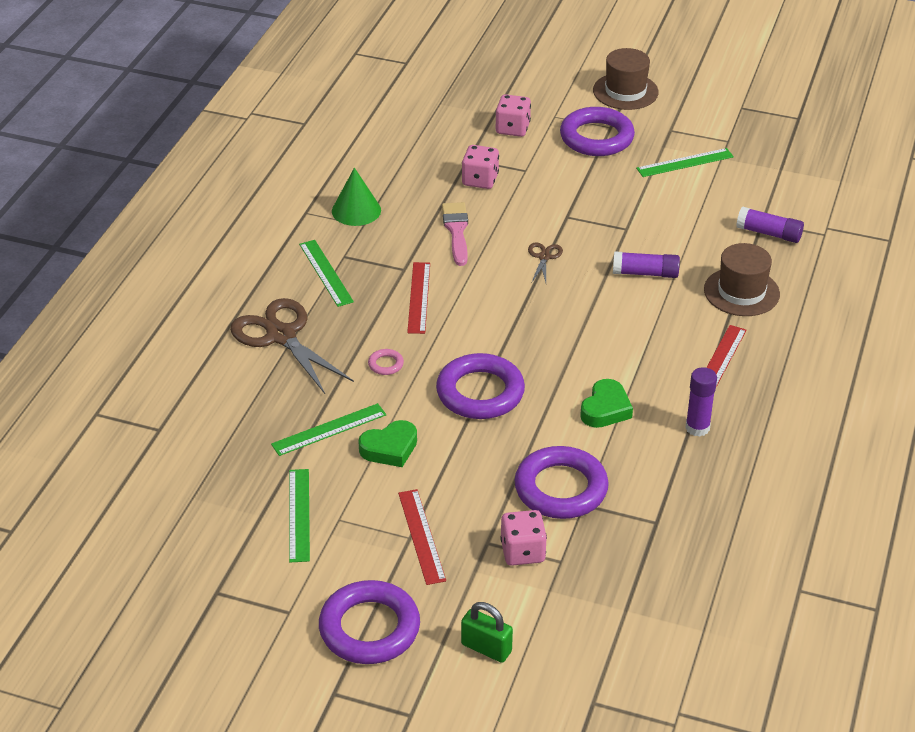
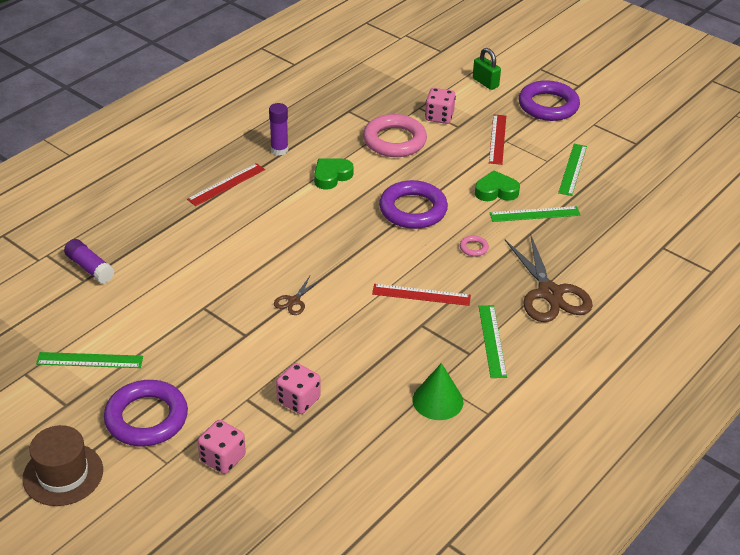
camera: 160 degrees left, 0 degrees up
(419, 297) = (421, 295): red ruler -> red ruler turned 75 degrees clockwise
(456, 231) = (354, 349): pink brush -> none
(561, 488) = (394, 141): purple ring -> pink ring
(645, 273) = (222, 263): purple glue stick -> none
(741, 292) = (161, 227): brown hat -> none

